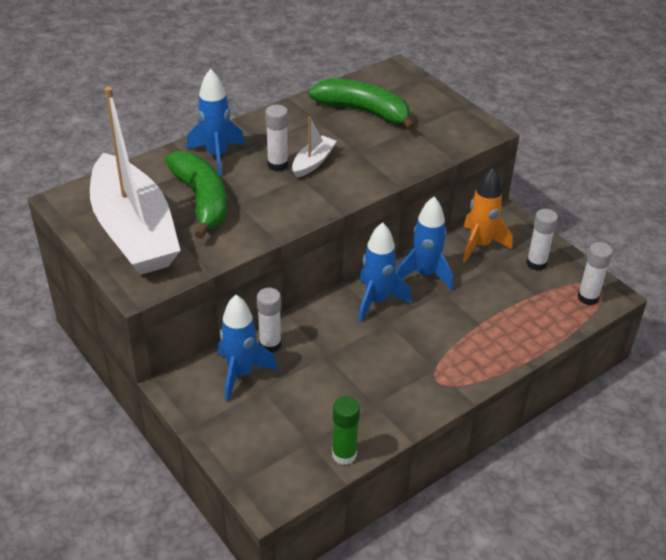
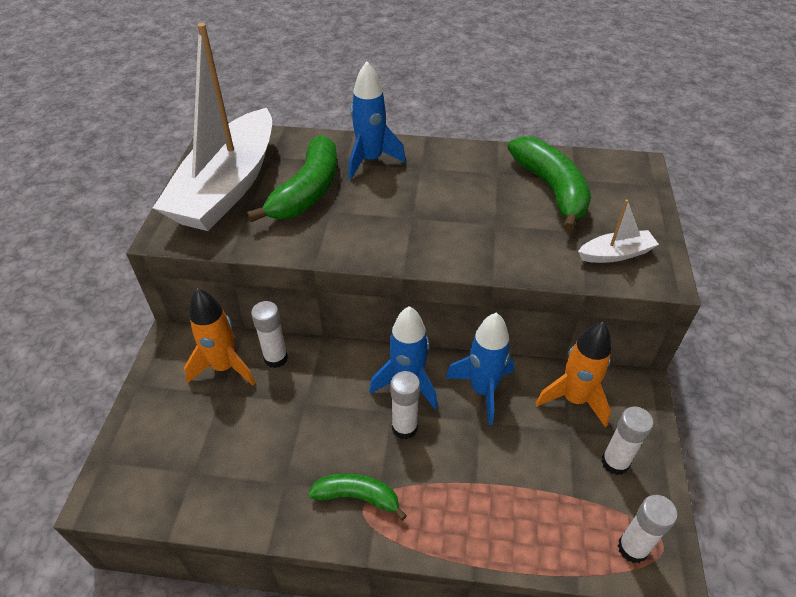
camera: 45 degrees right, 5 degrees up
(241, 374) = (225, 367): blue rocket -> orange rocket
(277, 165) = (408, 195): white glue stick -> white glue stick (404, 428)
(313, 162) = (441, 211): white boat -> white boat (616, 254)
(344, 455) = (201, 510): green glue stick -> none
(426, 378) = (357, 497): none -> green banana

